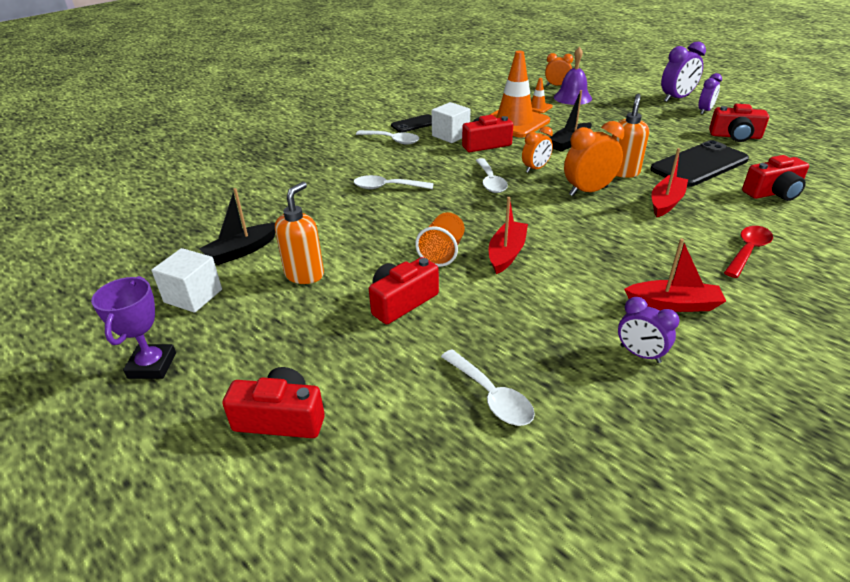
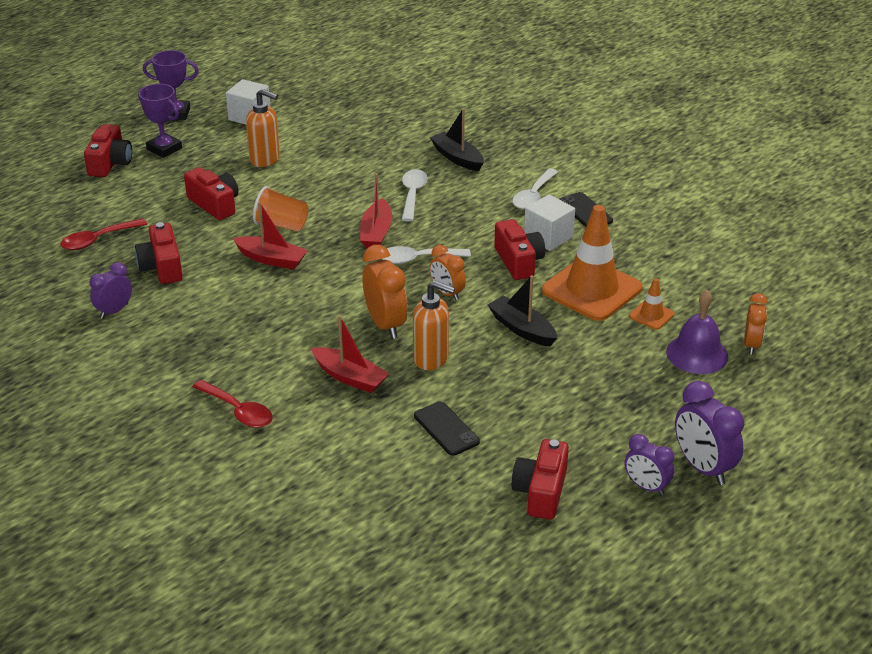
camera: 90 degrees right, 0 degrees up
(241, 251) = (308, 128): black boat -> black boat (457, 158)
(254, 364) = (164, 149): none -> purple trophy
(491, 396) = (98, 240): white spoon -> red spoon
(673, 304) = (168, 341): red boat -> red boat (376, 232)
(699, 165) = (446, 429): black phone -> black phone, size x0.54
(773, 193) = (360, 473): red camera -> red camera (162, 267)

